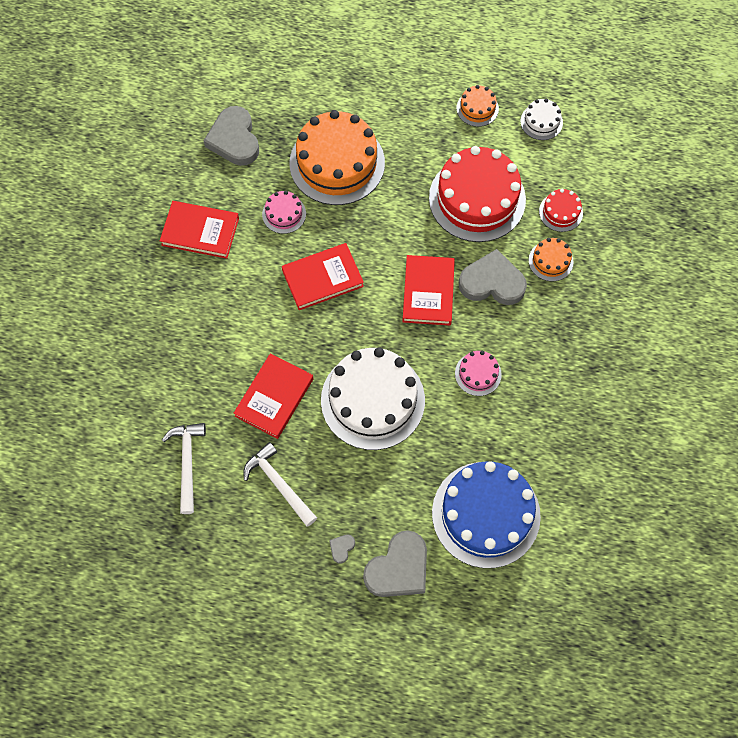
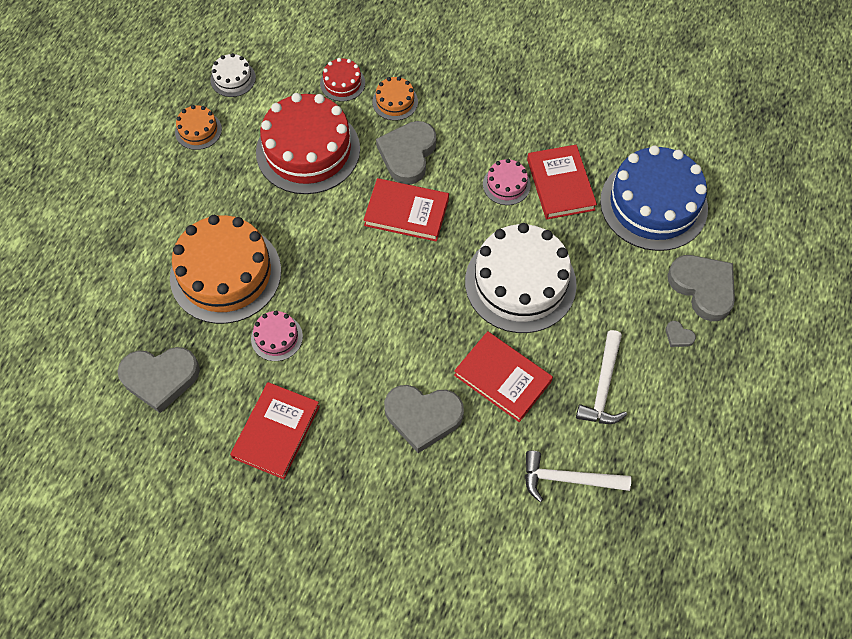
camera: 80 degrees left, 5 degrees down
(228, 339) = (423, 417): none -> grey heart
(279, 484) = (603, 386): white hammer -> white hammer turned 45 degrees counterclockwise
(322, 278) = (368, 309): red book -> red book (560, 184)

